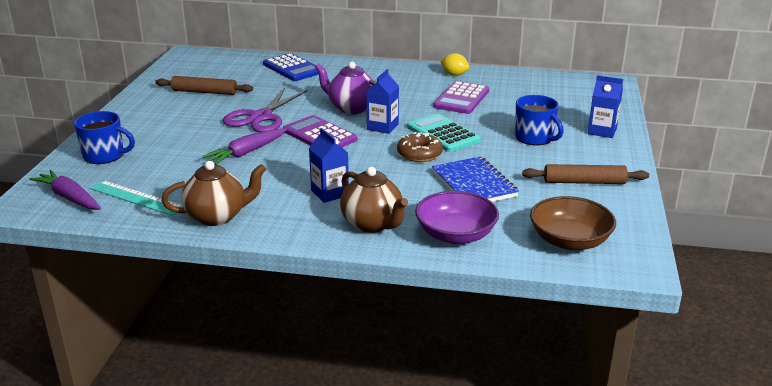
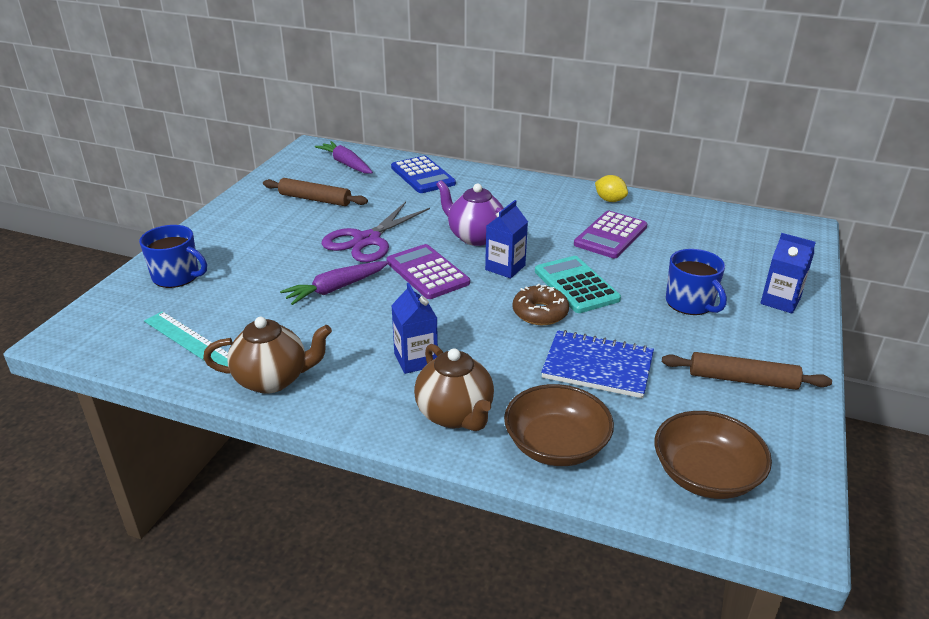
camera: 10 degrees right, 5 degrees up
(69, 198) = (117, 332): purple carrot -> purple carrot (346, 164)
(455, 235) = (556, 445): purple bowl -> brown bowl
(474, 184) = (597, 366): blue notebook -> blue notebook turned 60 degrees counterclockwise

